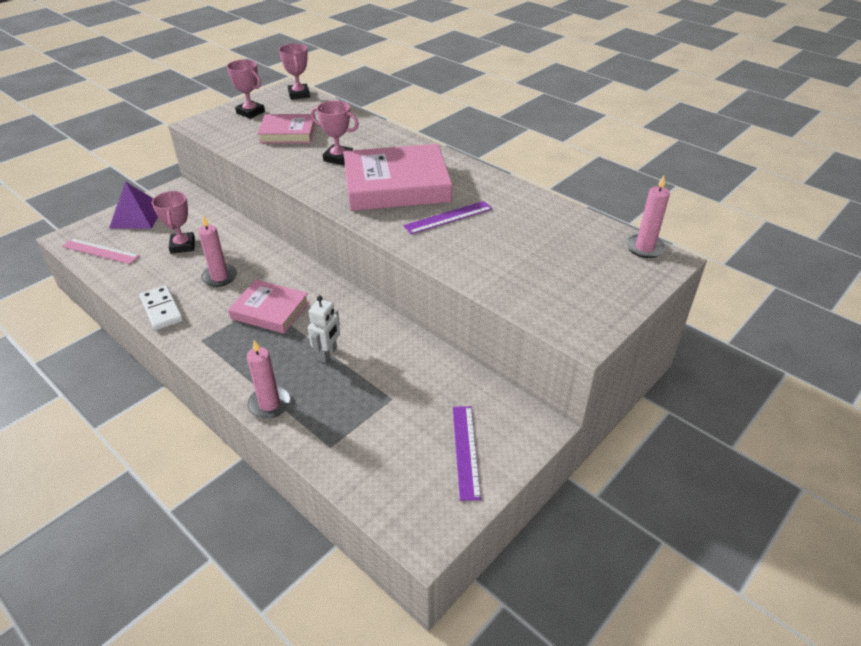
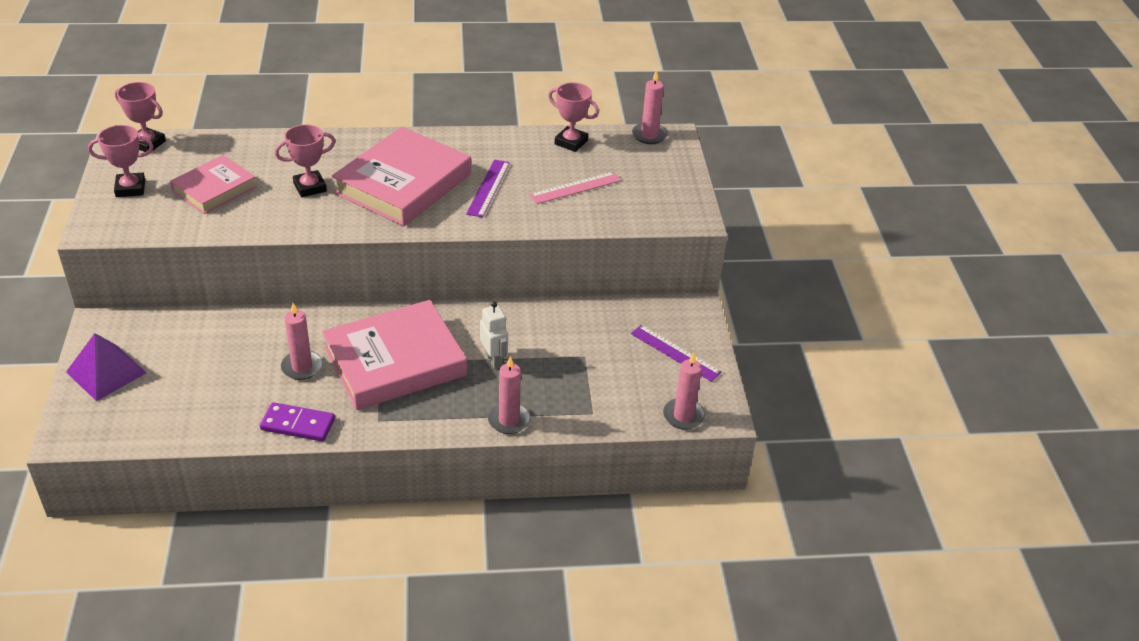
camera: 50 degrees left, 0 degrees up
(100, 251) = (132, 424): pink ruler -> pink ruler (575, 188)
(162, 309) = (298, 424): white domino -> purple domino
(182, 246) = (213, 366): pink trophy -> pink trophy (571, 142)
(270, 310) = (395, 362): pink book -> pink book, size x1.71
(392, 510) = (683, 416): none -> pink candle

